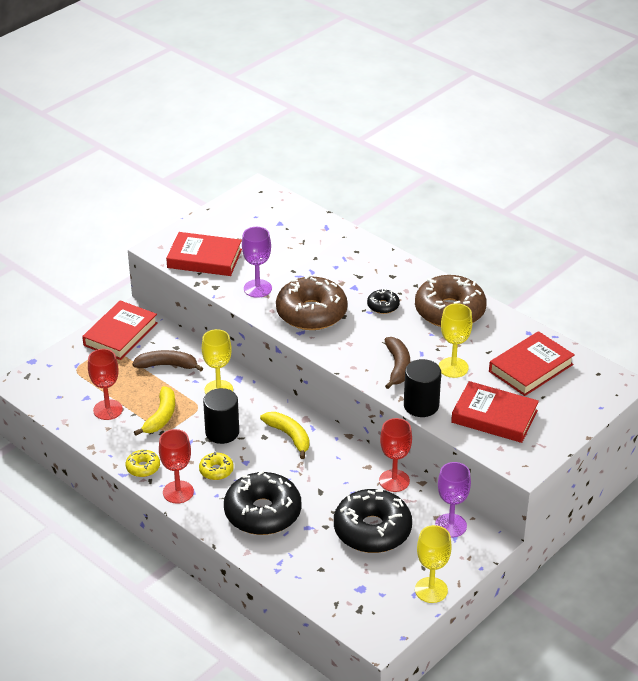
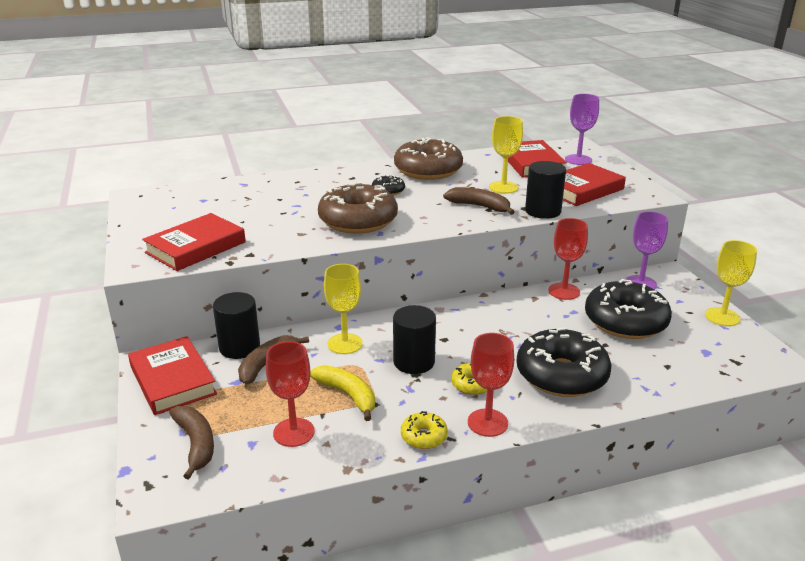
camera: 60 degrees left, 10 degrees down
(70, 376) = (196, 444): none -> brown banana
(176, 344) = (239, 347): none -> black cylinder
(257, 288) = (285, 234): purple goblet -> purple goblet (578, 160)
(289, 436) = (457, 325): yellow banana -> none

